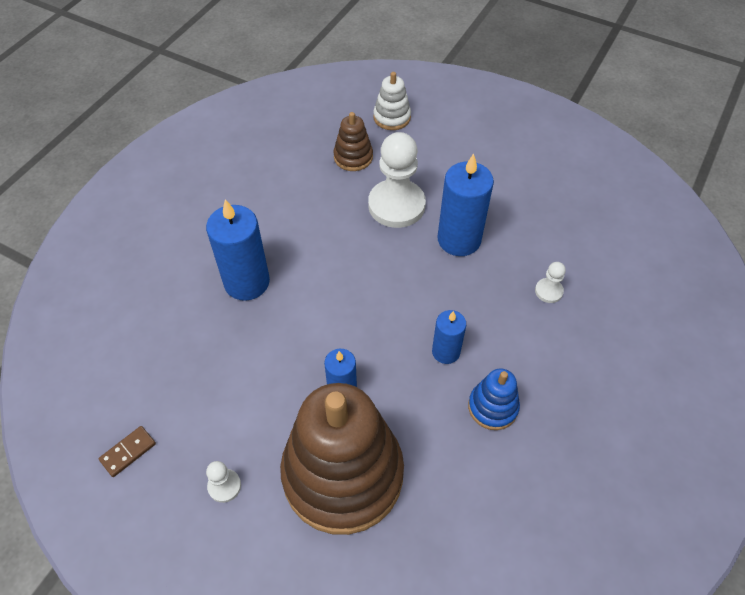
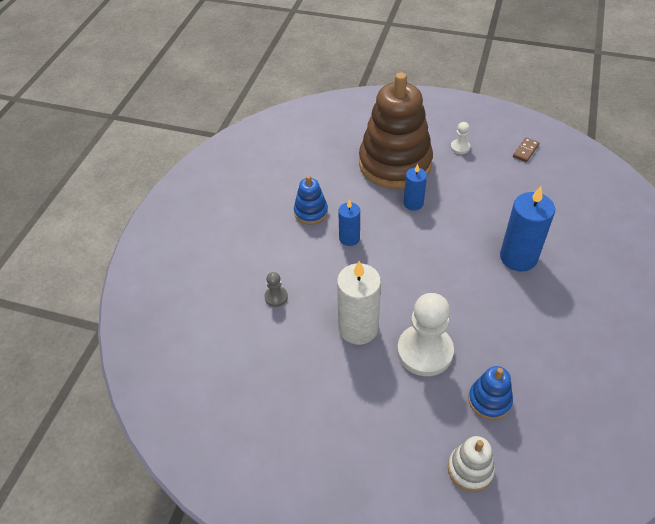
camera: 170 degrees right, 5 degrees down
(353, 157) = (489, 400): brown stacking toy -> blue stacking toy
(459, 239) = (358, 328): blue candle -> white candle
(548, 291) = (276, 297): white pawn -> grey pawn

